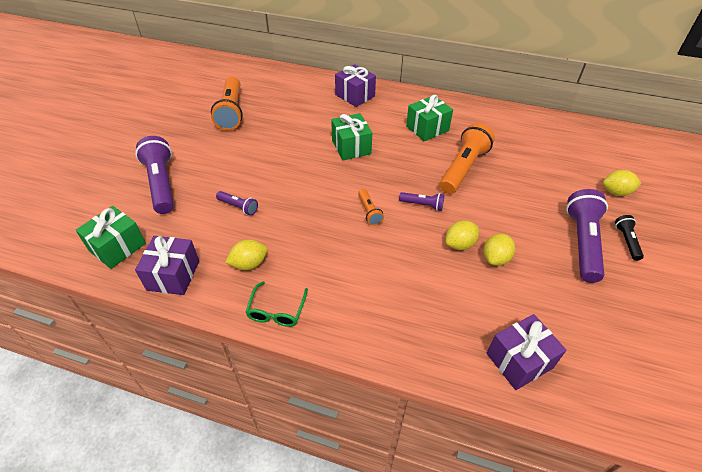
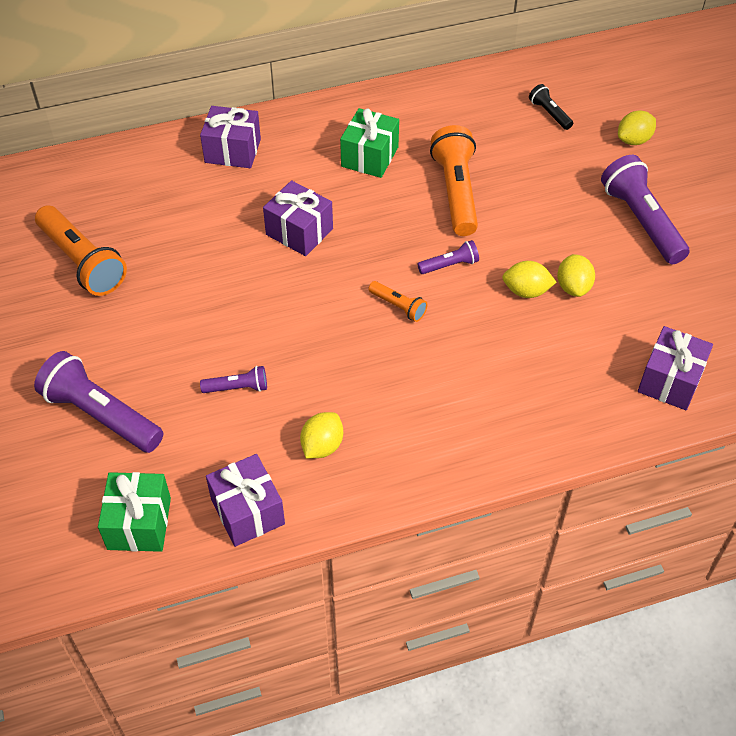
camera: 35 degrees left, 5 degrees up
(277, 311) = (404, 476): green glasses -> none
(351, 147) = (299, 232): green gift -> purple gift
(459, 244) = (526, 291): yellow lemon -> yellow lemon turned 75 degrees clockwise
(626, 241) = (680, 196): black flashlight -> black flashlight (549, 113)

